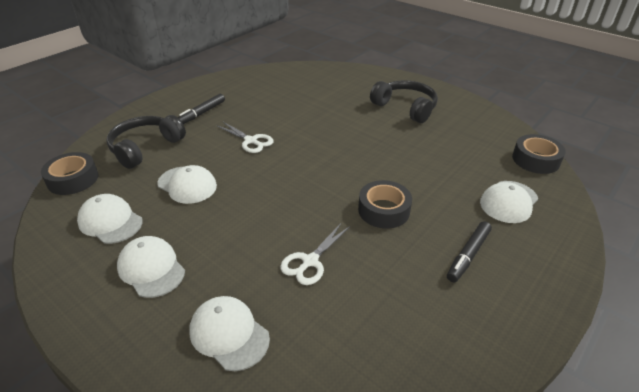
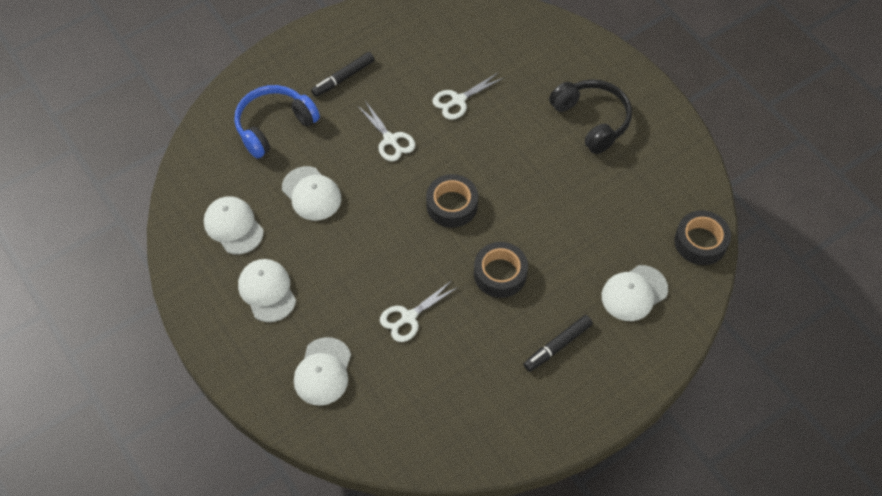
camera: 15 degrees right, 20 degrees up
(73, 179) = (198, 159): black tape -> black tape (452, 205)
(145, 148) = (274, 126): black headphones -> blue headphones
(229, 334) = (323, 371): white cap -> white cap turned 135 degrees counterclockwise
(298, 112) = (458, 100): none -> white scissors

